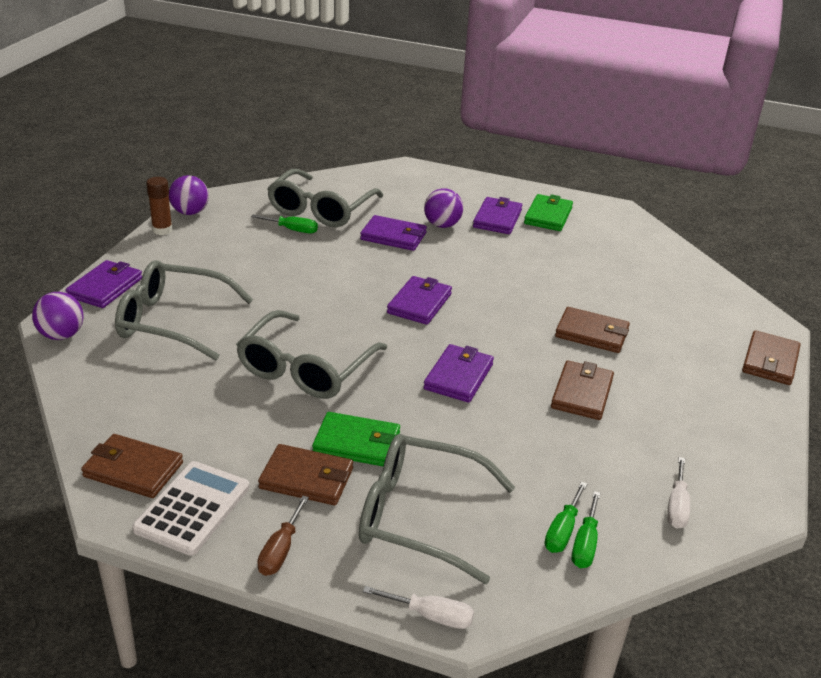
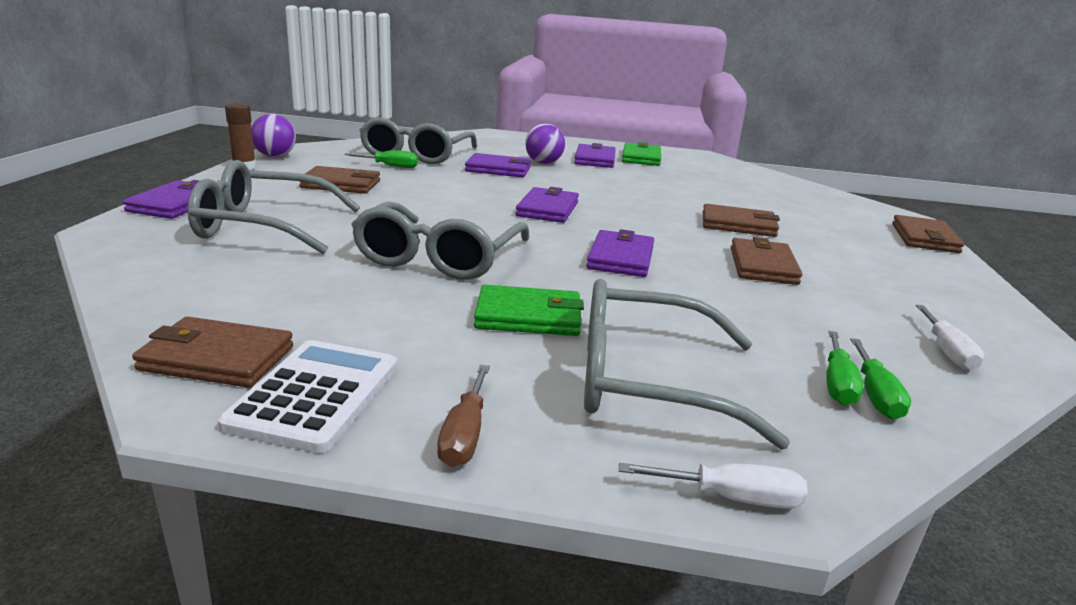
camera: 10 degrees left, 10 degrees down
(61, 335) = (114, 240): purple ball -> none
(307, 478) = (475, 353): brown wallet -> brown wallet (341, 184)

